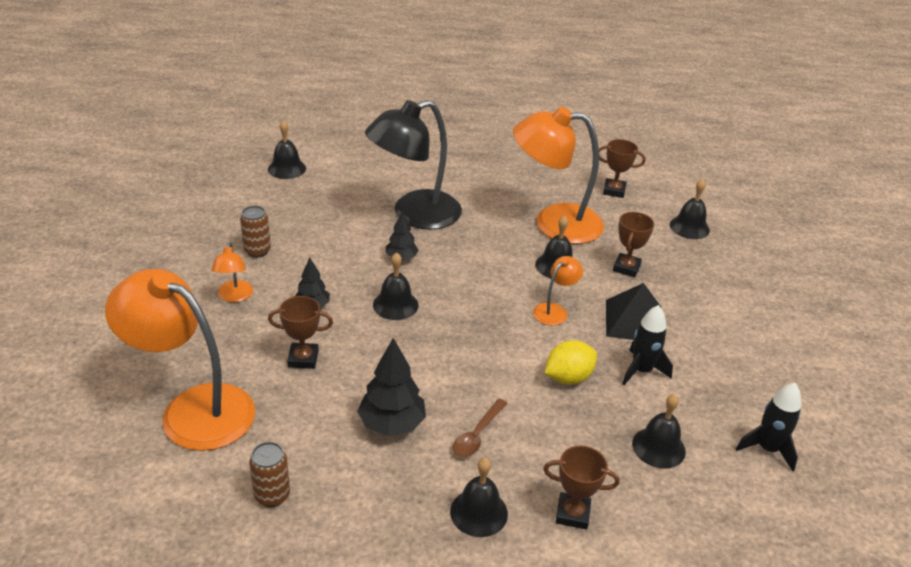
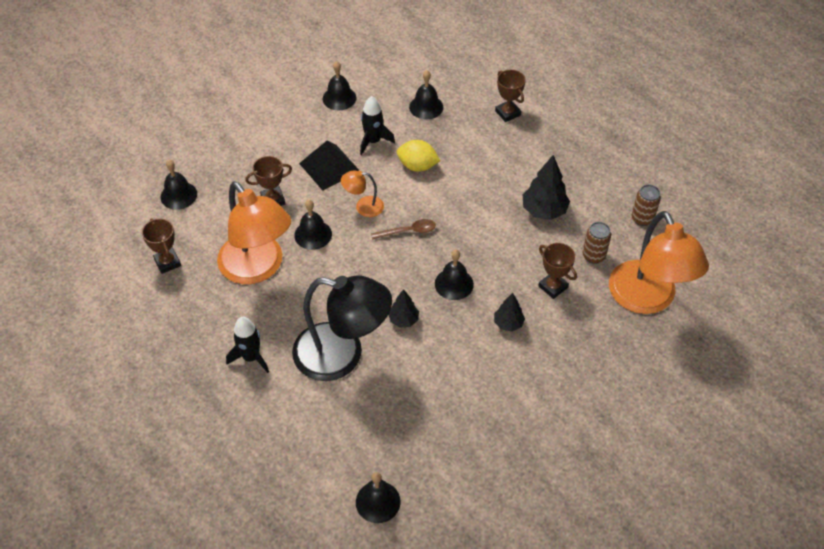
camera: 130 degrees left, 15 degrees up
(234, 296) = (553, 372): orange lamp -> none
(257, 251) = (498, 408): brown can -> brown can (593, 256)
(477, 435) = (506, 174): brown spoon -> brown spoon (408, 231)
(479, 512) = (549, 143): black bell -> black bell (339, 98)
(767, 449) = (377, 71): black rocket -> black rocket (251, 357)

